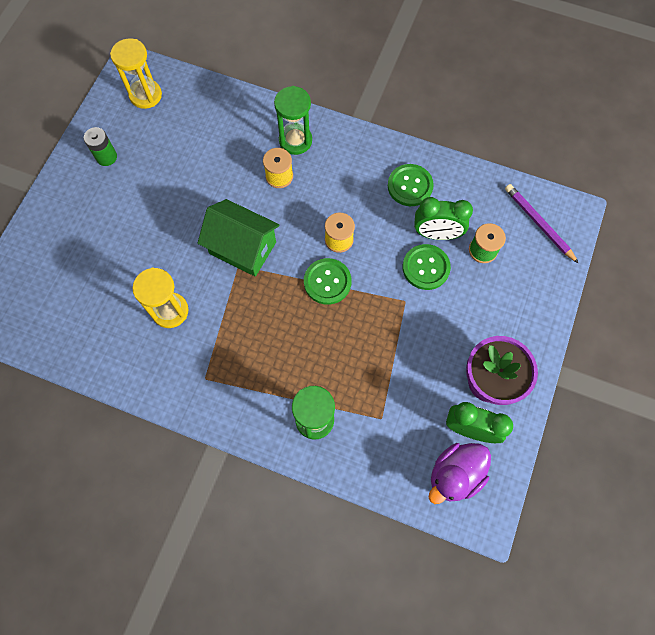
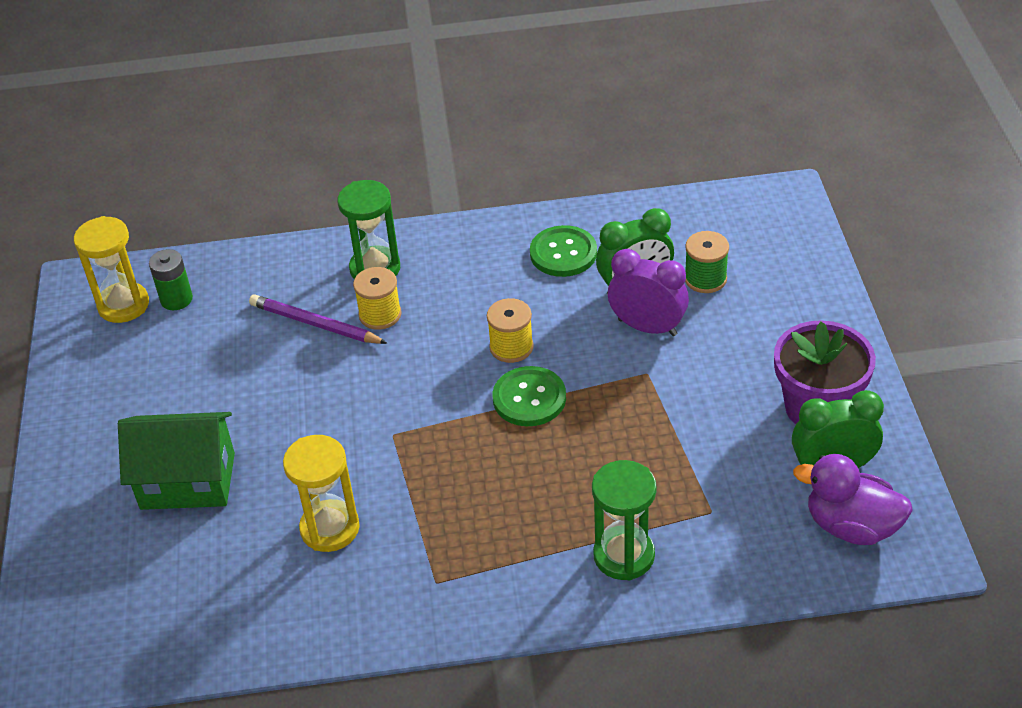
camera: 25 degrees left, 25 degrees down
(106, 157) = (111, 396): green battery -> green battery (176, 299)
(242, 248) = (385, 412): green house -> green house (188, 481)
(426, 267) = (647, 327): green button -> purple clock
(455, 475) = (851, 526): purple duck -> purple duck turned 90 degrees clockwise
(538, 223) = (753, 224): purple pencil -> purple pencil (315, 324)

